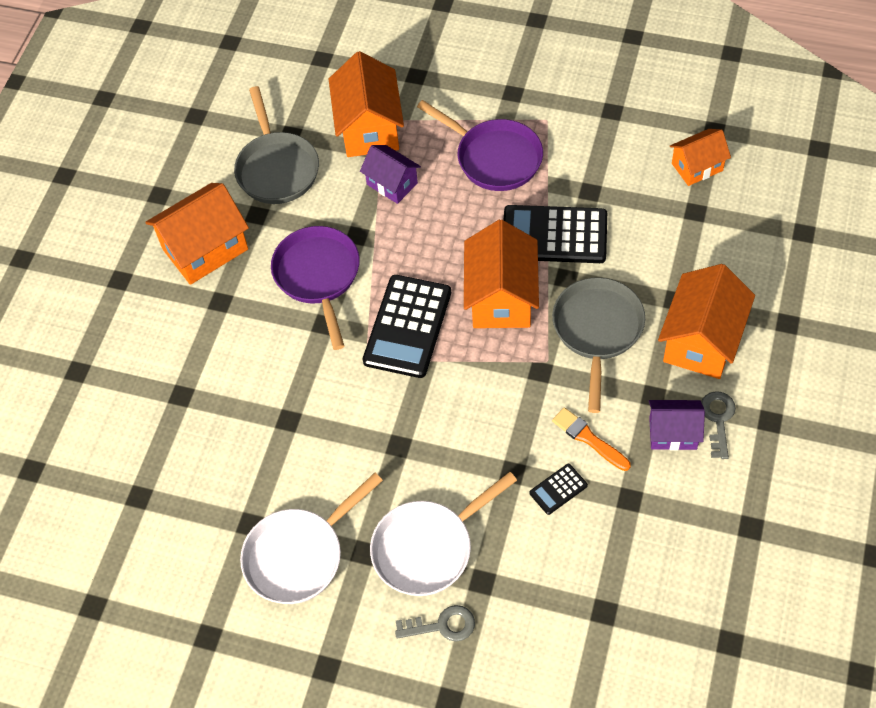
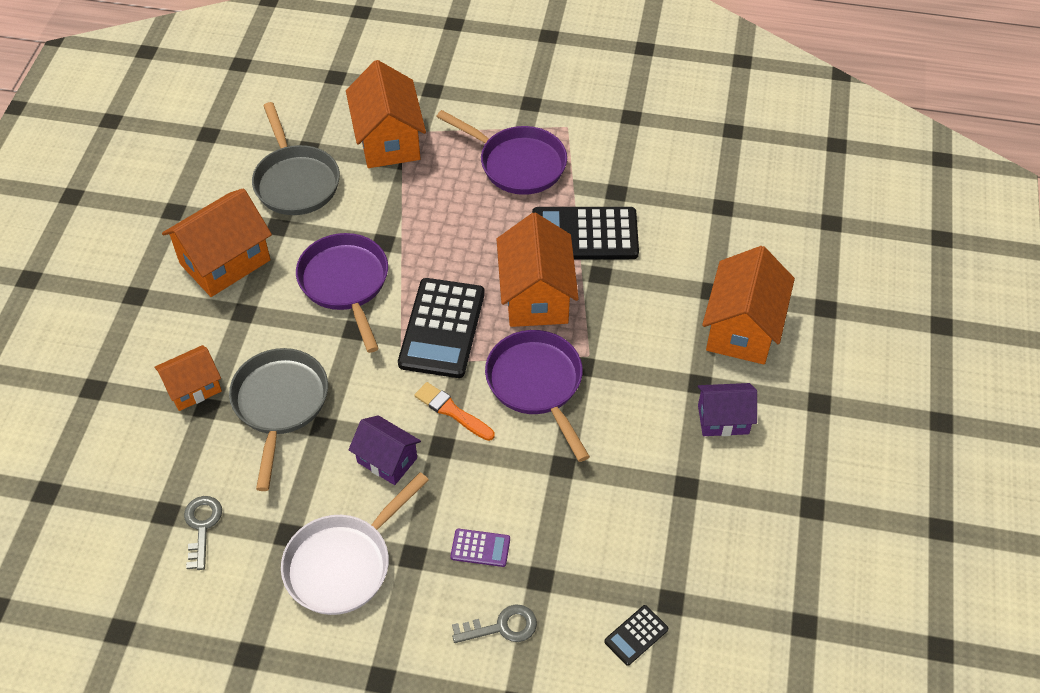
camera: 10 degrees left, 5 degrees down
(392, 184) = (415, 192): purple house -> purple house (387, 460)
(428, 548) = (480, 548): white pan -> purple calculator
(494, 388) = (537, 384): none -> purple pan
(558, 489) = (611, 481): black calculator -> black calculator (636, 635)
(588, 438) = (638, 429): orange brush -> orange brush (452, 411)
(597, 331) = (637, 324): grey pan -> grey pan (280, 404)
(697, 167) = (720, 165): orange house -> orange house (193, 388)
(718, 419) = (767, 404): grey key -> grey key (202, 526)

